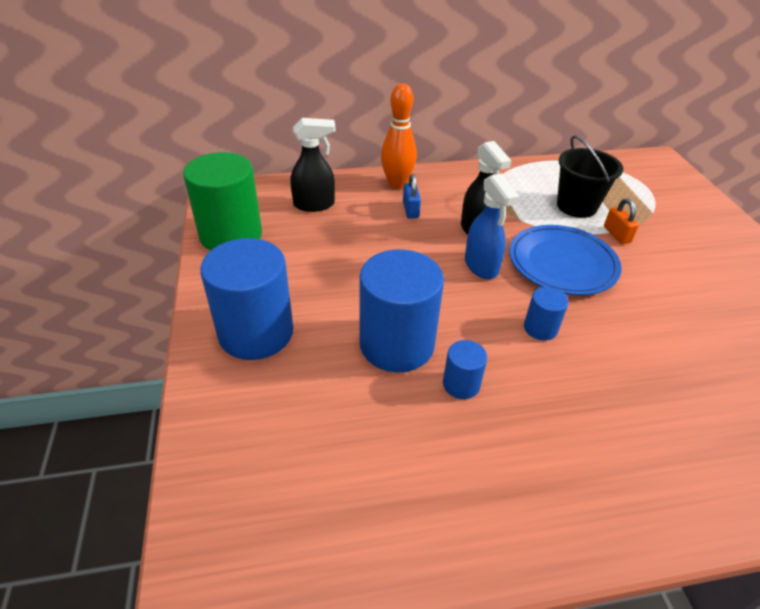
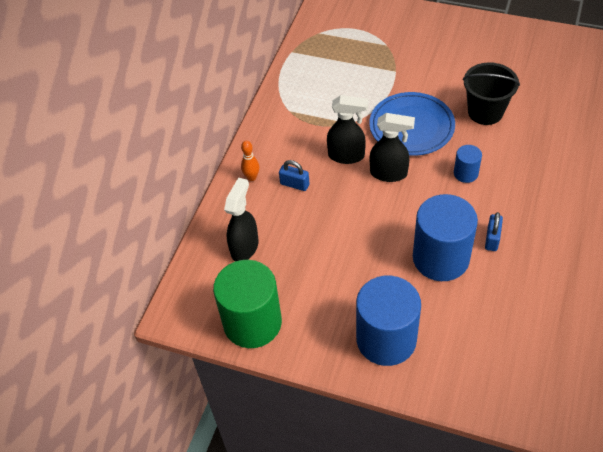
camera: 55 degrees left, 10 degrees up
(397, 184) = (252, 177): orange bowling pin -> orange bowling pin, size x0.55
(461, 384) = (492, 239): blue cylinder -> blue padlock
(481, 266) = (389, 173): blue spray bottle -> black spray bottle
(576, 206) = (354, 82): black bucket -> black bucket (485, 112)
(616, 235) = (399, 80): orange padlock -> none

